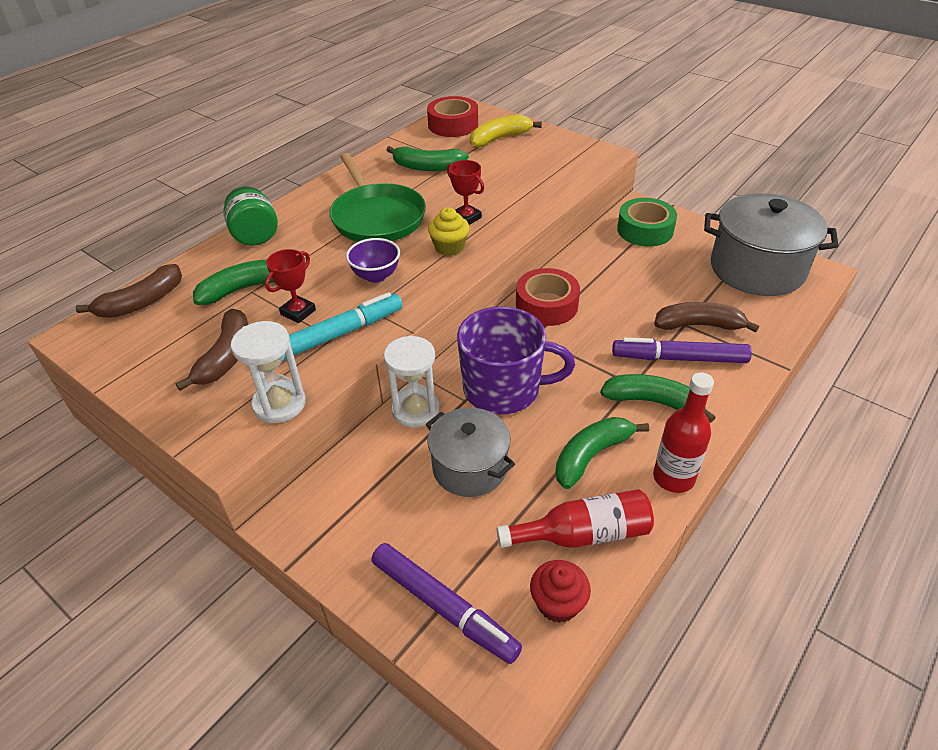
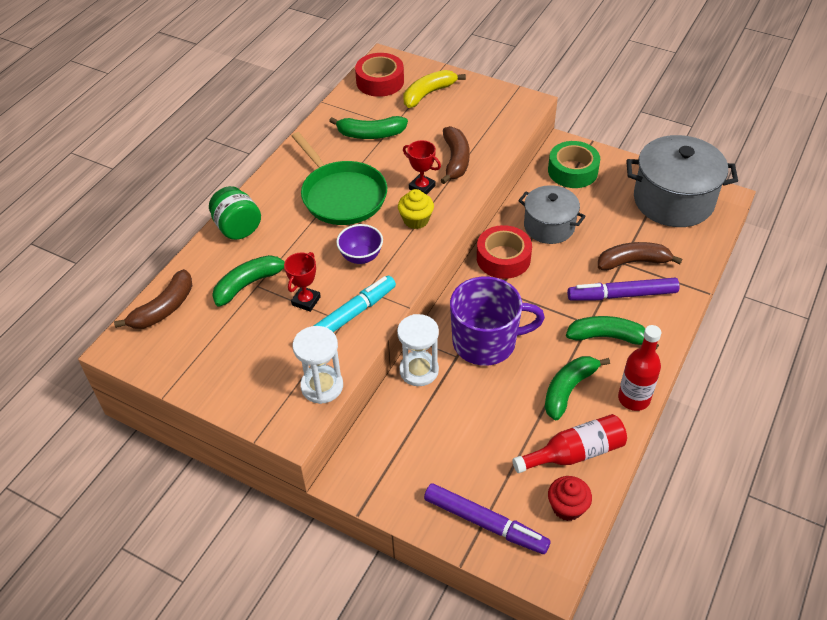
camera: 10 degrees left, 5 degrees up
(226, 357) = (261, 351): brown banana -> brown banana (455, 160)
(469, 467) = (476, 413): grey pot -> grey pot (549, 226)

